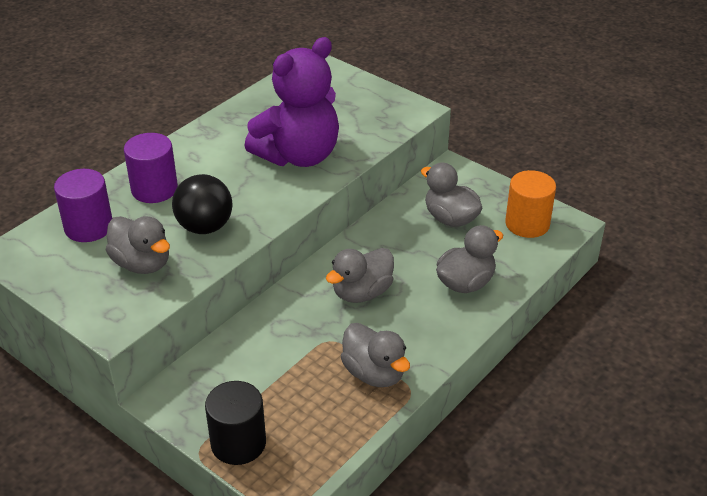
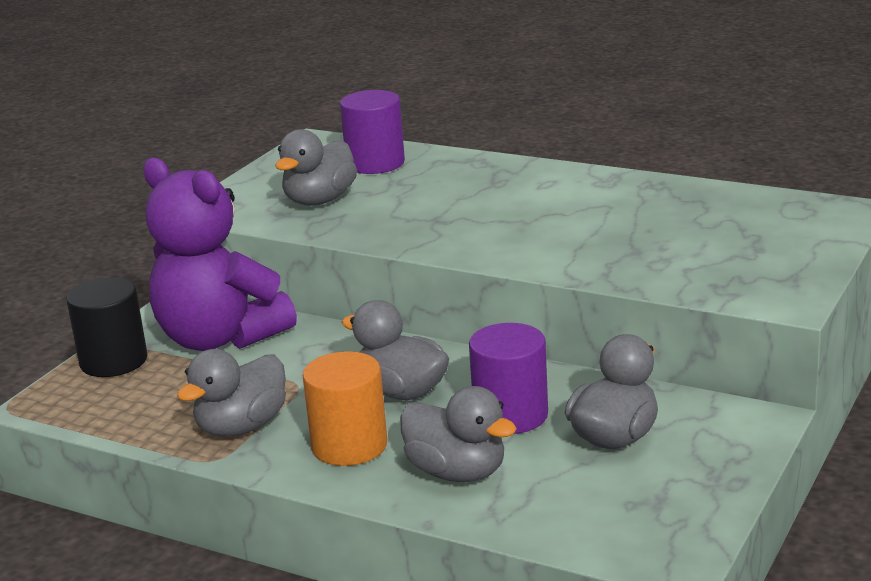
camera: 80 degrees right, 15 degrees down
(154, 189) = (463, 178): purple cylinder -> purple cylinder (510, 415)
(205, 227) = (401, 217): black ball -> none
(298, 155) = (590, 240): purple teddy bear -> purple teddy bear (220, 338)
(527, 224) = (645, 514): orange cylinder -> orange cylinder (349, 446)

